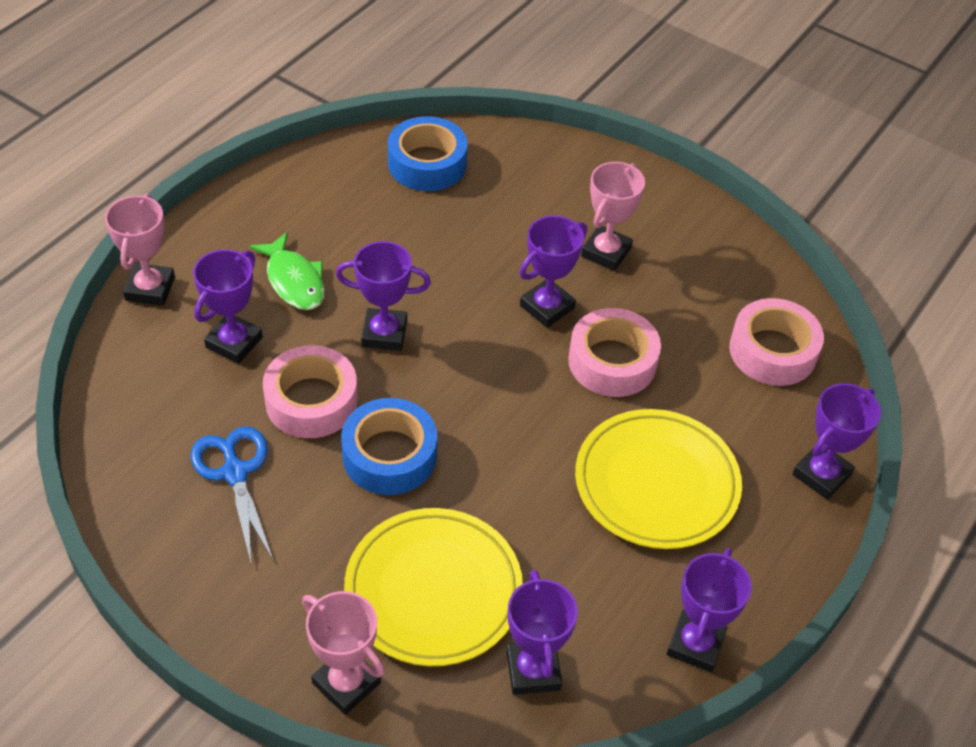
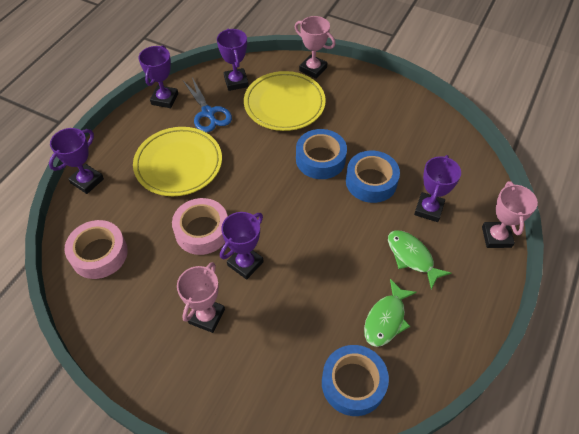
camera: 175 degrees right, 5 degrees up
(235, 473) = (394, 140): blue scissors -> blue scissors (208, 113)
(311, 401) = (371, 181): pink tape -> blue tape
(362, 216) = (386, 319): none -> green fish
(384, 334) = (343, 228): purple trophy -> none

